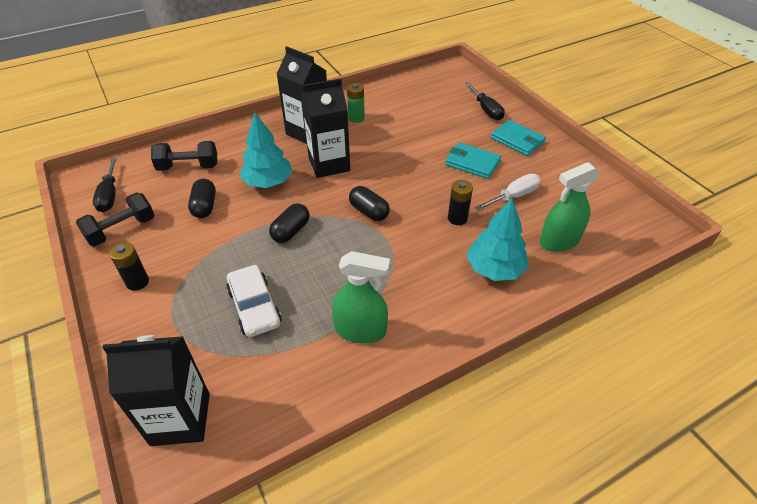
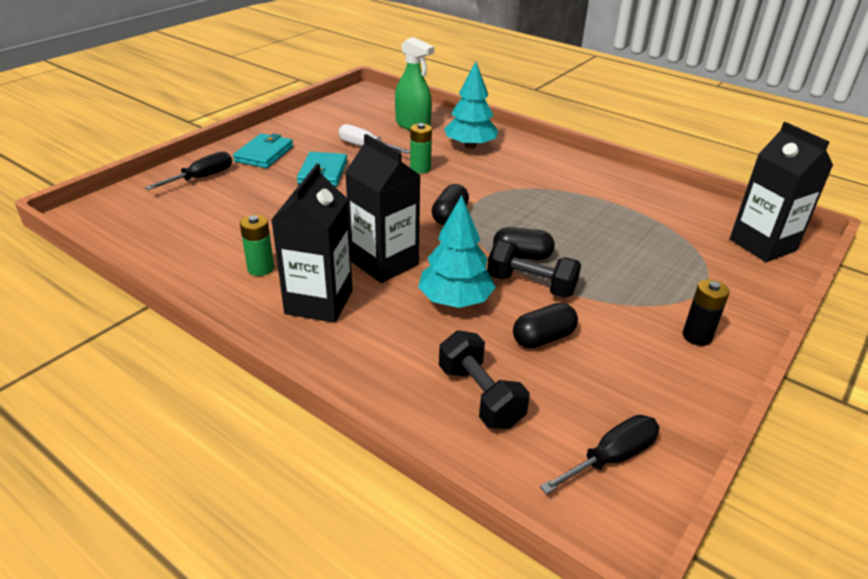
camera: 115 degrees left, 10 degrees down
(121, 230) = (652, 398): black dumbbell -> black dumbbell (531, 285)
(254, 307) = (633, 246): white car -> none
(360, 330) = (593, 189): green spray bottle -> none
(457, 218) = (420, 169): black battery -> green battery

